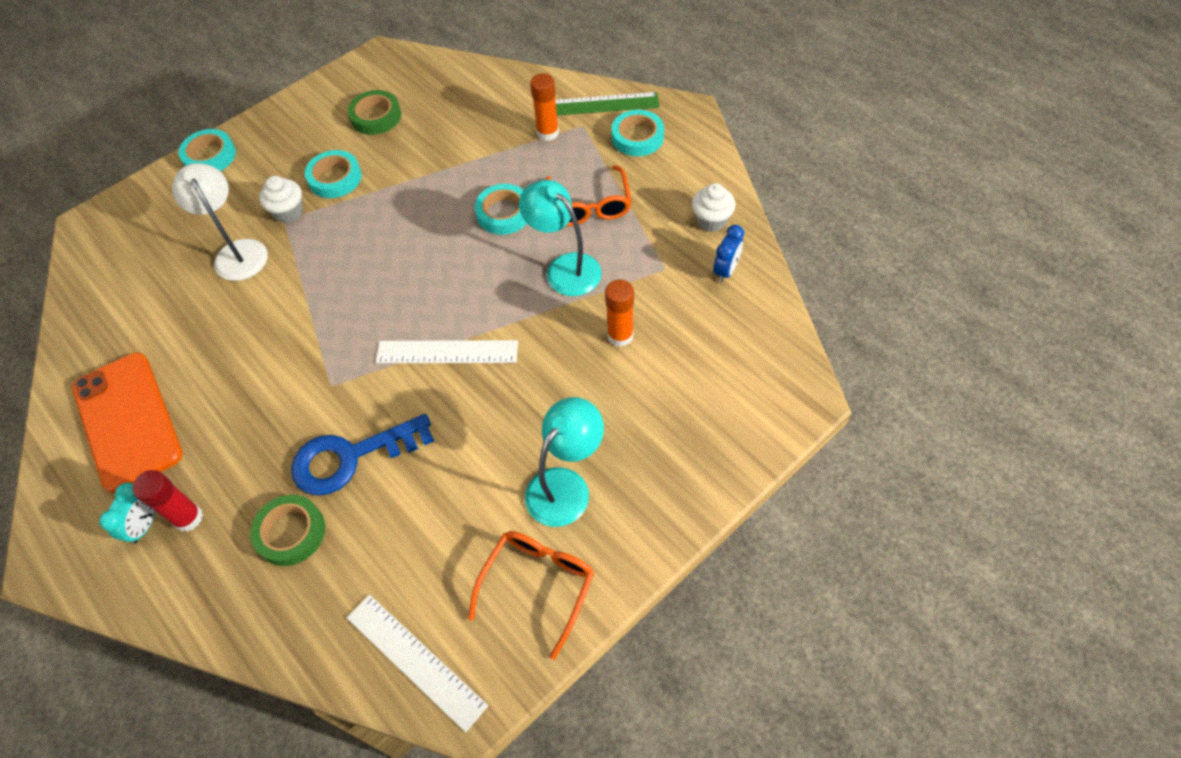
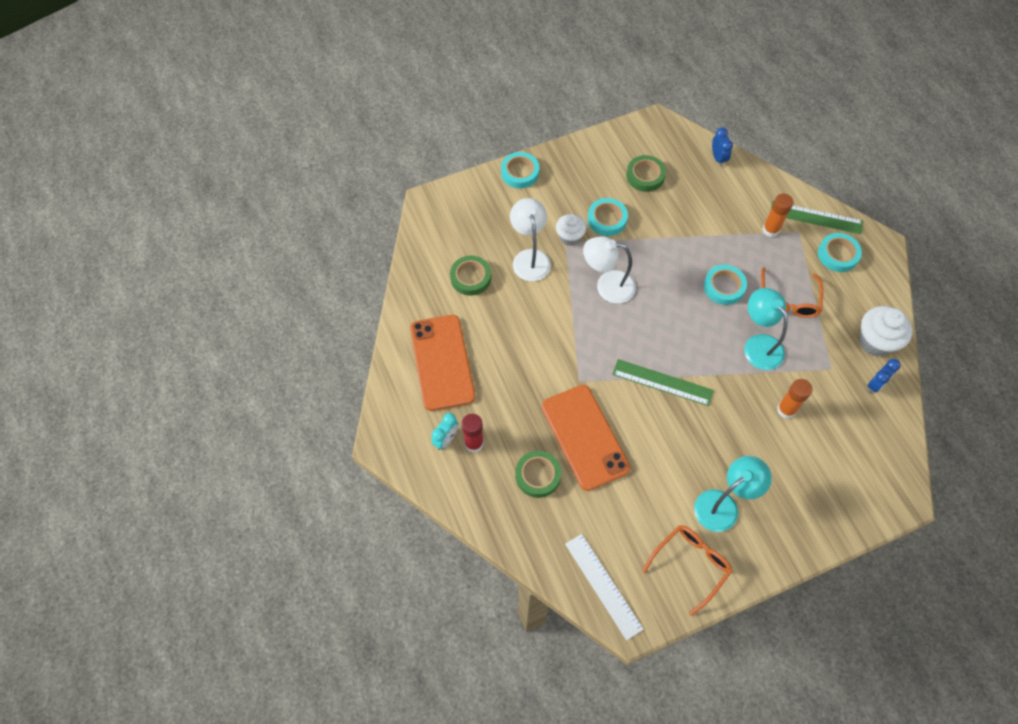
camera: 15 degrees right, 5 degrees up
(157, 299) = (470, 278): none -> green tape
(349, 256) = (607, 286): none -> white lamp
(351, 457) = (584, 437): blue key -> orange phone
(447, 352) = (662, 382): white ruler -> green ruler
(464, 73) = (718, 158): none -> blue clock
(711, 221) = (875, 341): white cupcake -> white cupcake, size x1.52

